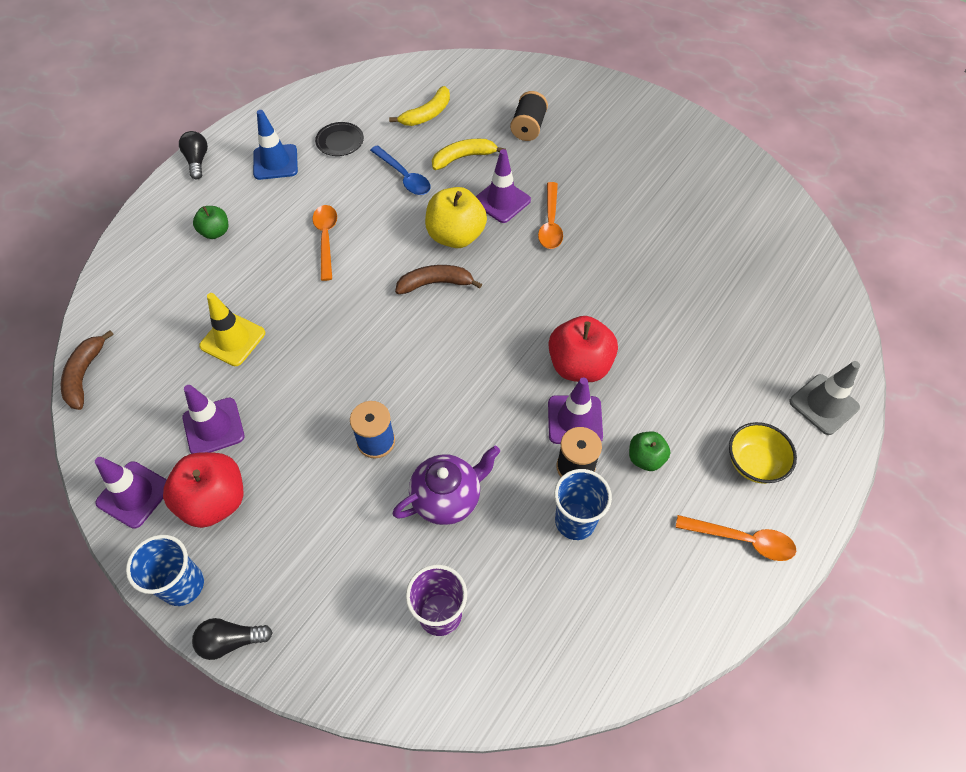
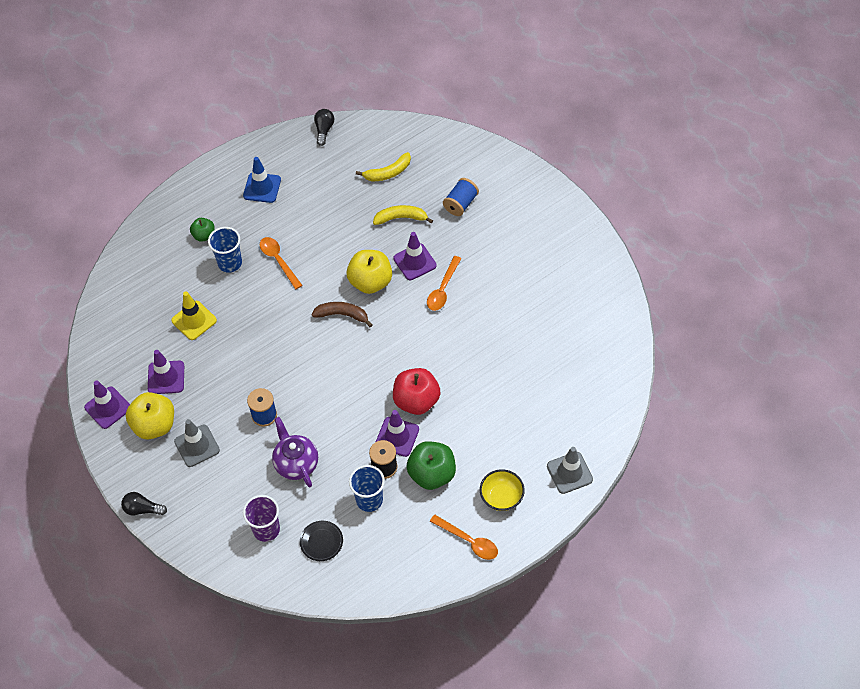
camera: 20 degrees right, 0 degrees up
(85, 375) = (94, 320): brown banana -> none
(183, 585) = (123, 470): blue cup -> blue cup (230, 263)
(197, 161) = (206, 173): black light bulb -> black light bulb (324, 130)
(214, 501) = (154, 425): red apple -> yellow apple
(289, 514) = (197, 446): none -> grey traffic cone
(326, 239) = (278, 261): orange spoon -> orange spoon turned 45 degrees counterclockwise
(340, 141) = (314, 181): black plate -> black plate (321, 542)
(404, 177) = (351, 223): blue spoon -> none
(447, 498) = (296, 463): purple teapot -> purple teapot turned 105 degrees counterclockwise
(528, 127) = (460, 204): black spool -> blue spool
(645, 458) = (432, 474): green apple -> green apple, size x1.79

